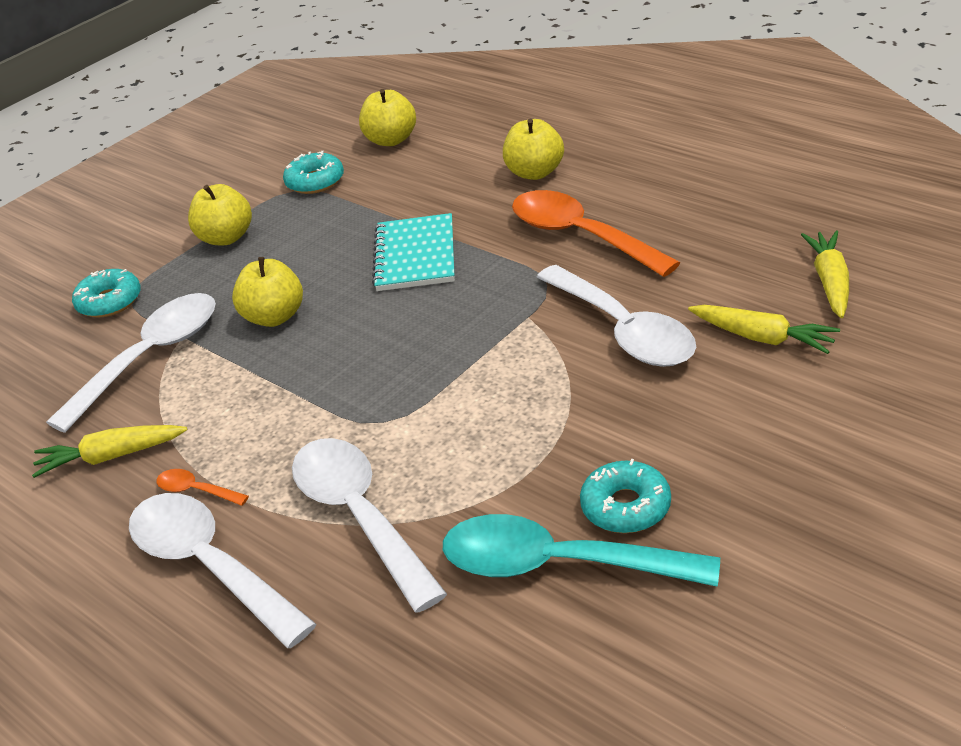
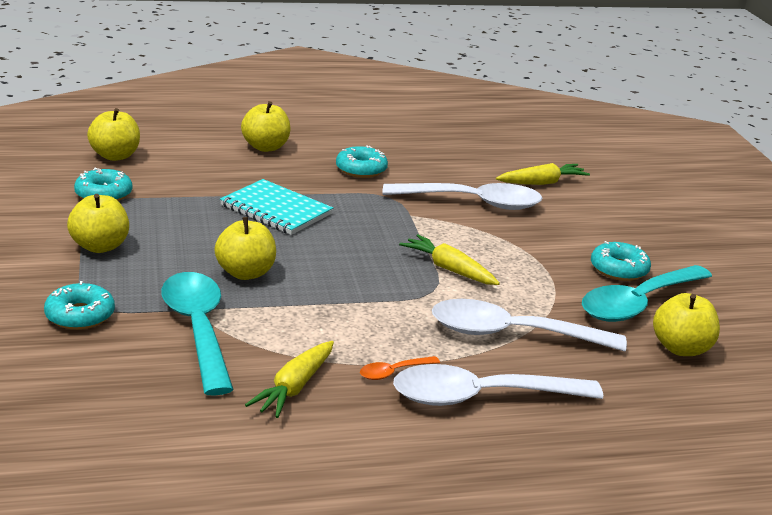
camera: 60 degrees left, 10 degrees down
(151, 357) = (198, 329): white spoon -> turquoise spoon
(492, 653) = (681, 348): none -> yellow apple
(580, 236) = (361, 169): orange spoon -> turquoise donut
(830, 282) = (526, 151): yellow carrot -> yellow carrot (449, 269)

